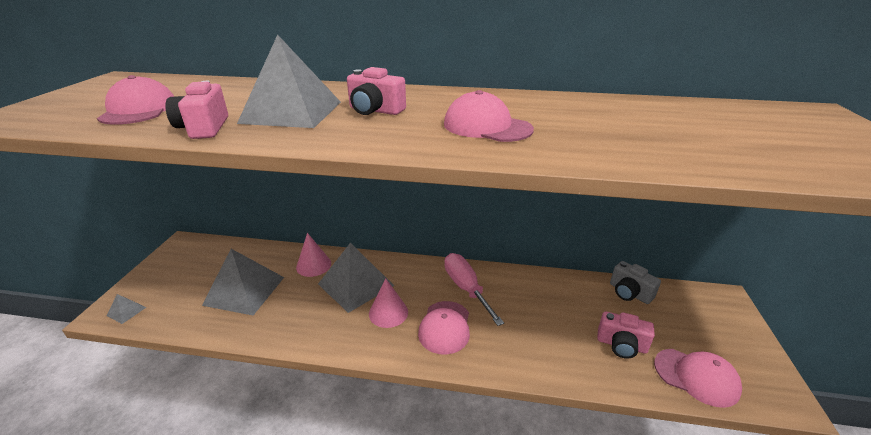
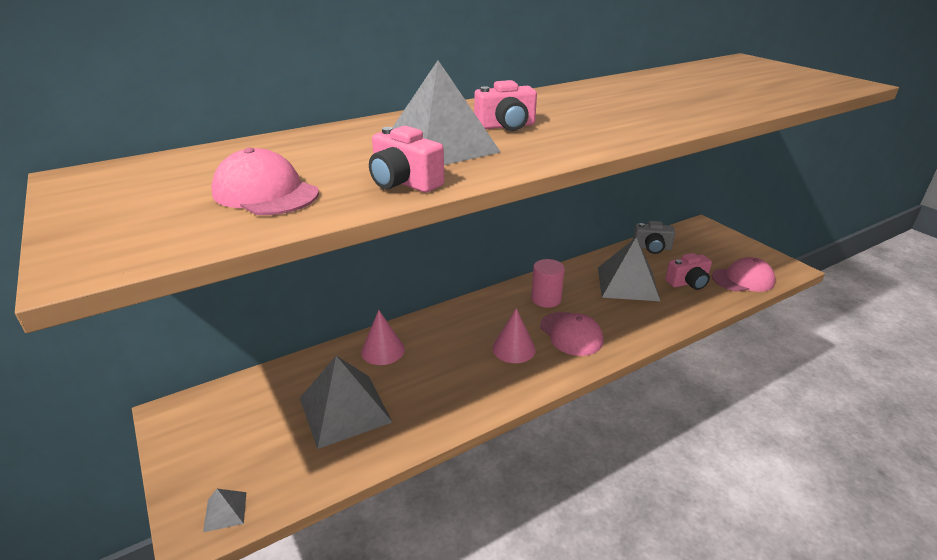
camera: 40 degrees left, 0 degrees up
(356, 284) = (451, 344): grey pyramid -> grey pyramid (627, 283)
(466, 288) = (546, 299): pink screwdriver -> pink cylinder
(487, 126) = (615, 115): pink cap -> none

